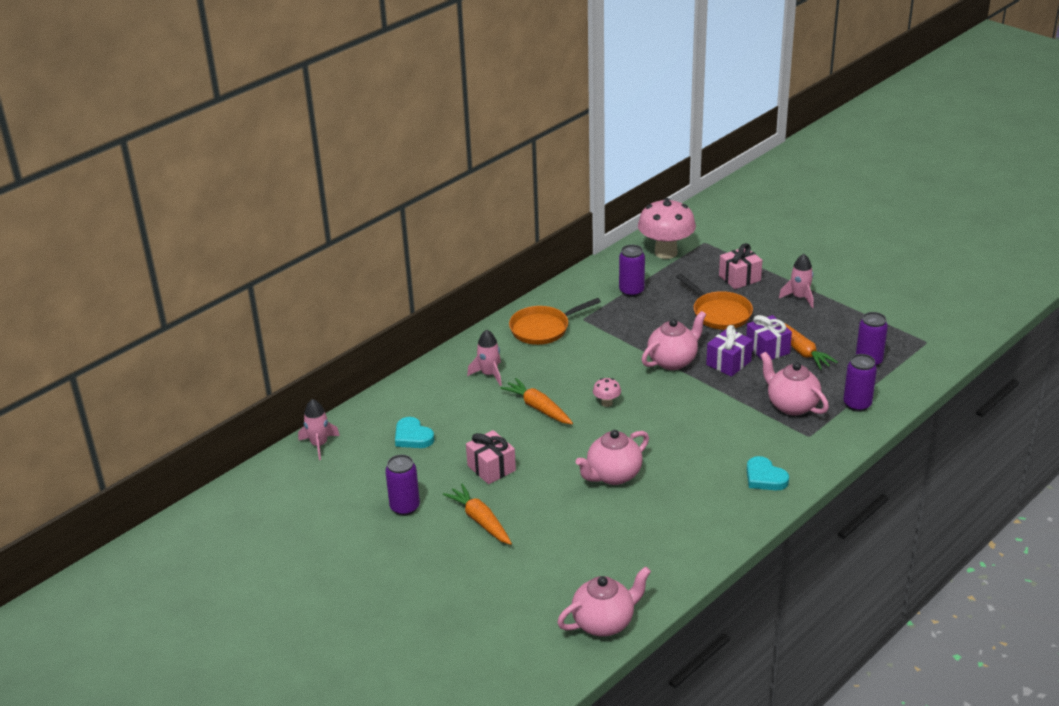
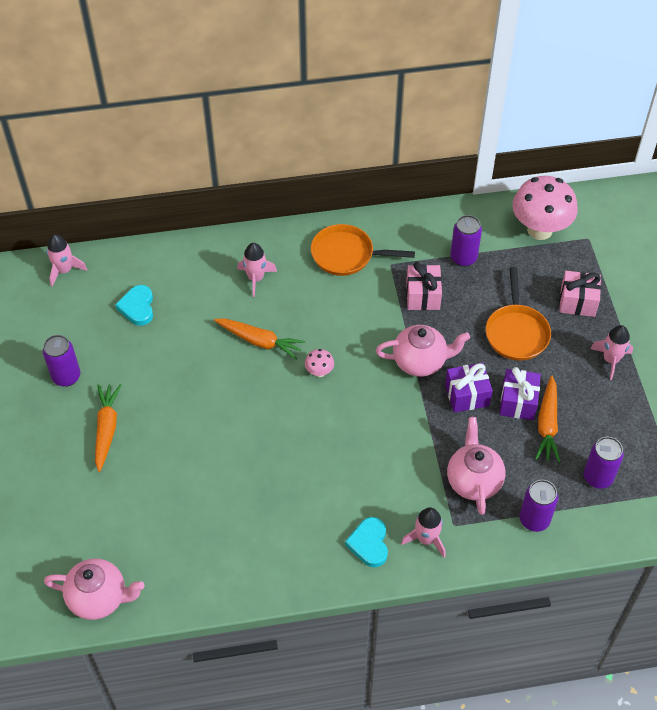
camera: 35 degrees right, 20 degrees up
(491, 468) = (164, 380): pink gift -> pink gift (423, 296)
(538, 408) = (259, 341): orange carrot -> orange carrot turned 120 degrees clockwise
(613, 475) = (249, 454): pink teapot -> none
(800, 453) = (426, 539): none -> pink rocket

